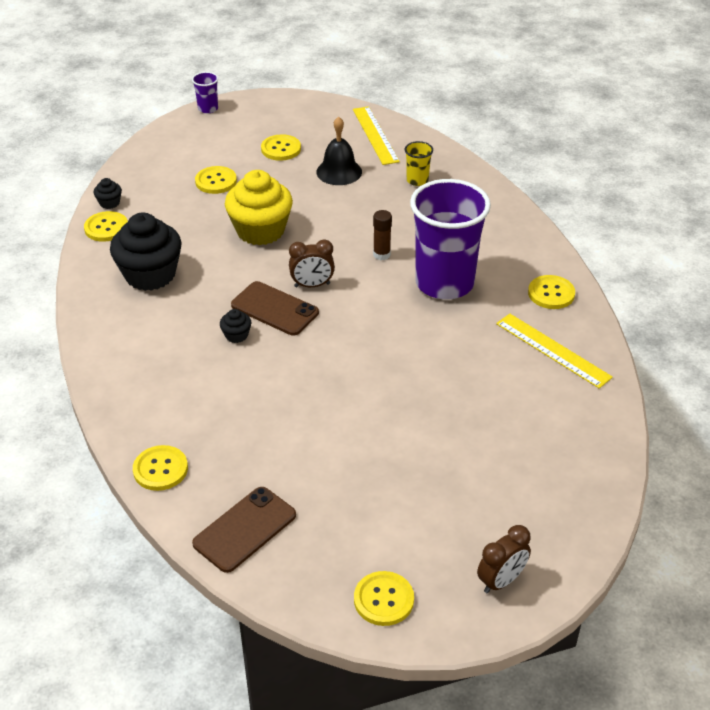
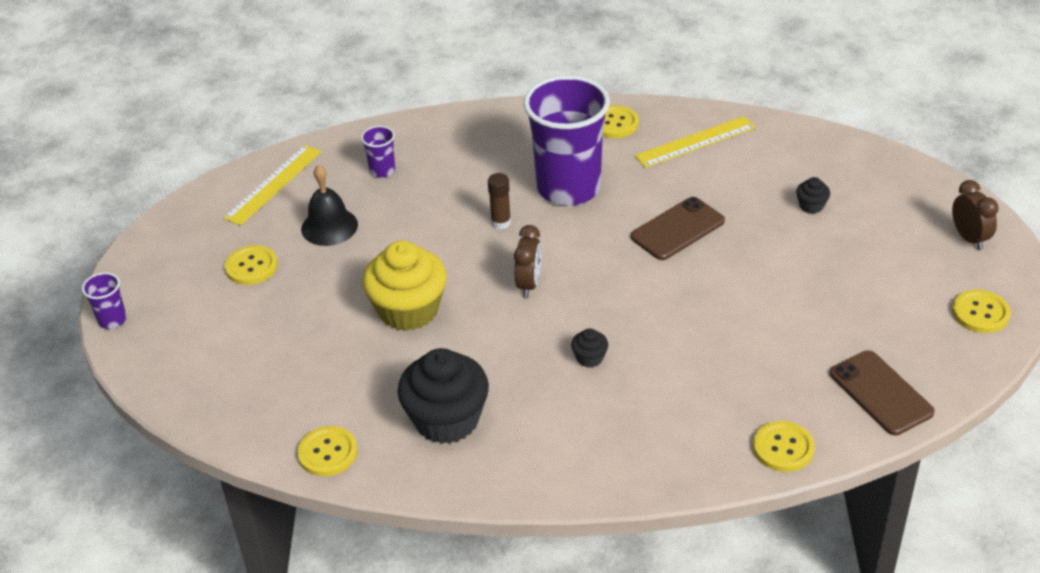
camera: 70 degrees left, 0 degrees up
(109, 203) = (273, 444): black cupcake -> black cupcake (811, 206)
(216, 181) = (285, 335): yellow button -> none
(275, 309) = (557, 320): brown phone -> brown phone (677, 229)
(375, 135) = (273, 184): yellow ruler -> yellow ruler turned 60 degrees counterclockwise
(417, 180) = (382, 170): yellow cup -> purple cup

